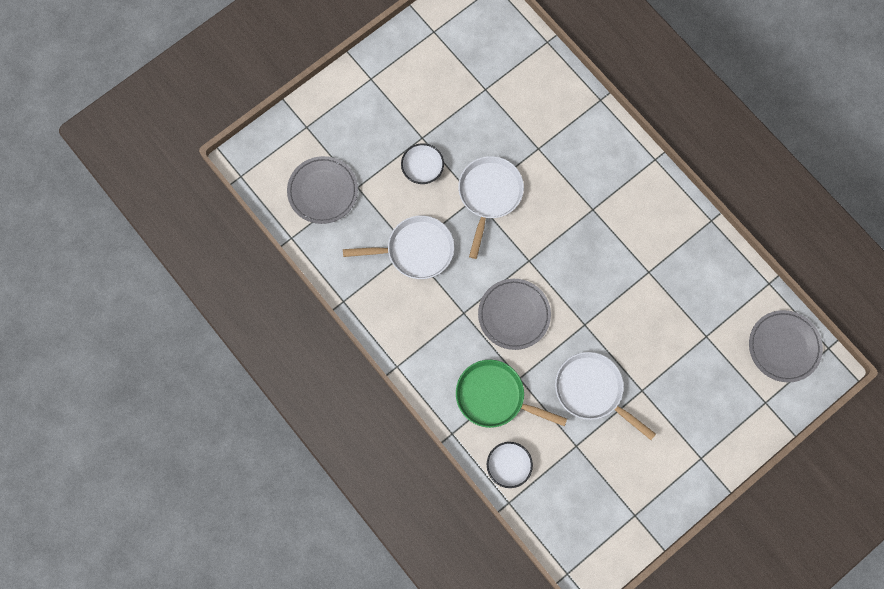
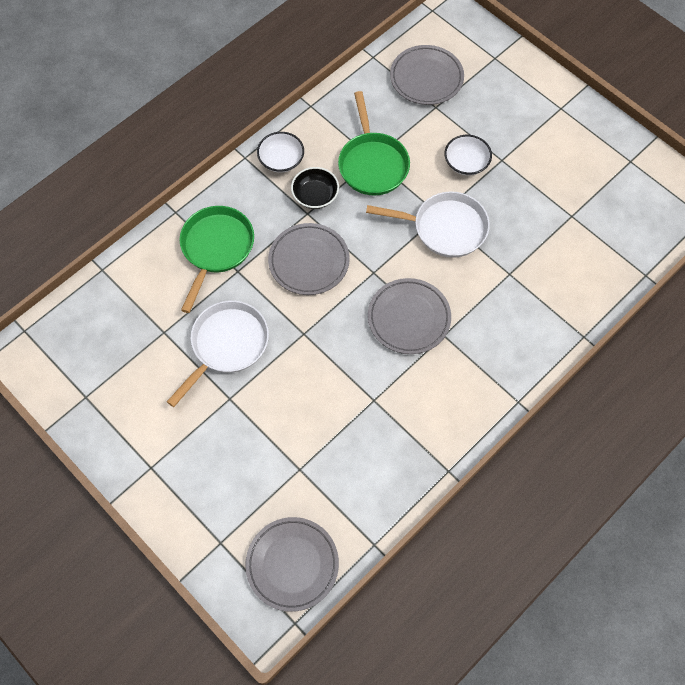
camera: 85 degrees right, 10 degrees down
(415, 250) = (372, 163): white pan -> green pan
(445, 304) = (315, 195): none -> black bowl
(508, 466) = (141, 267): white bowl -> white bowl (281, 160)
(575, 235) = (409, 318): none -> grey plate

